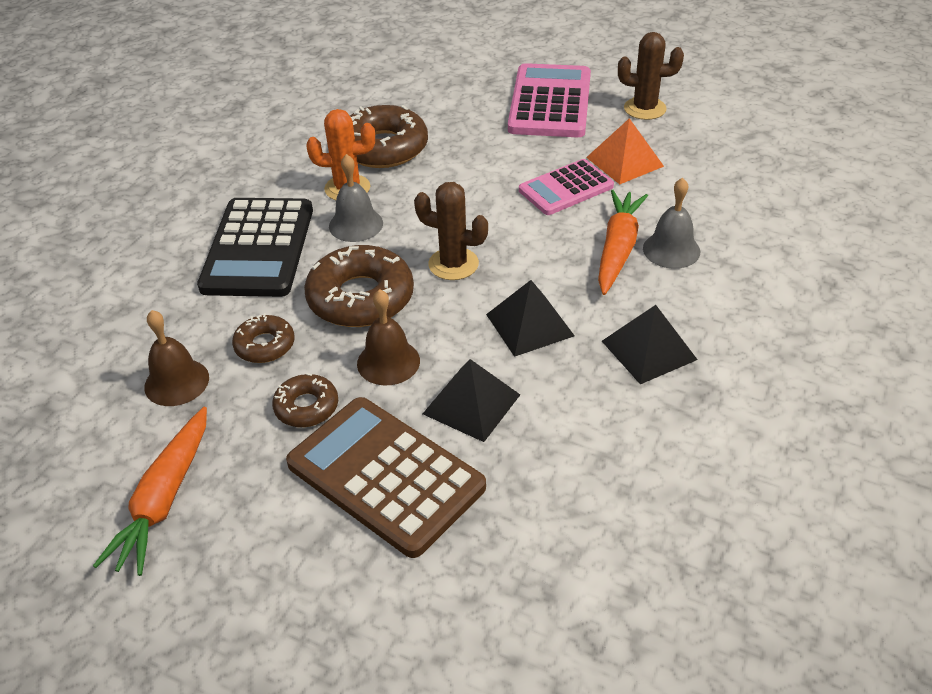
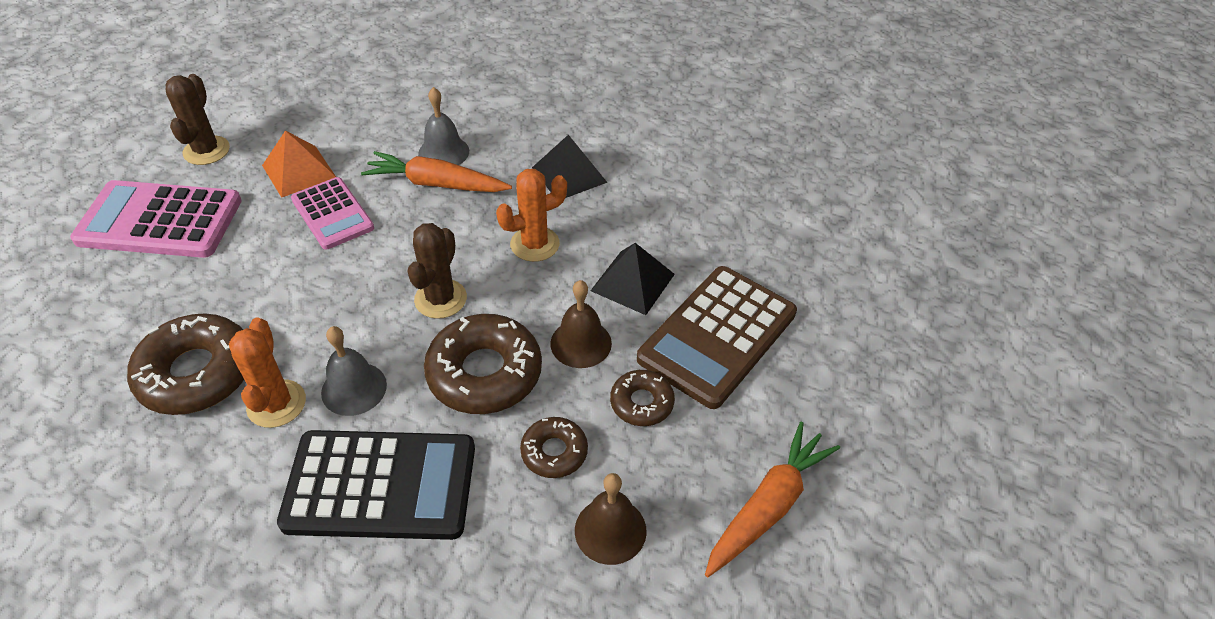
camera: 95 degrees left, 5 degrees up
(164, 500) = (768, 505): orange carrot -> orange carrot turned 60 degrees counterclockwise
(529, 325) = (535, 244): black pyramid -> orange cactus

